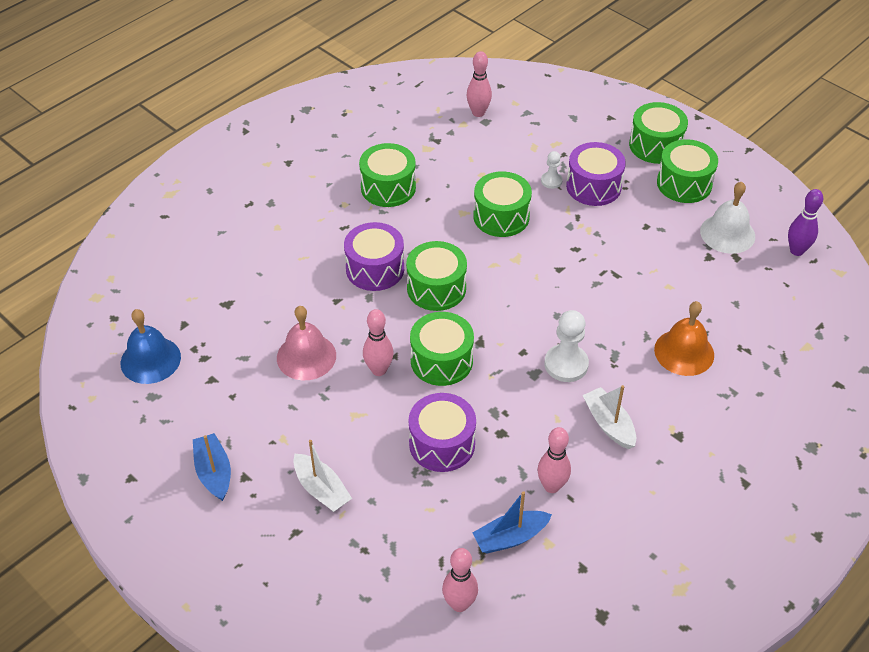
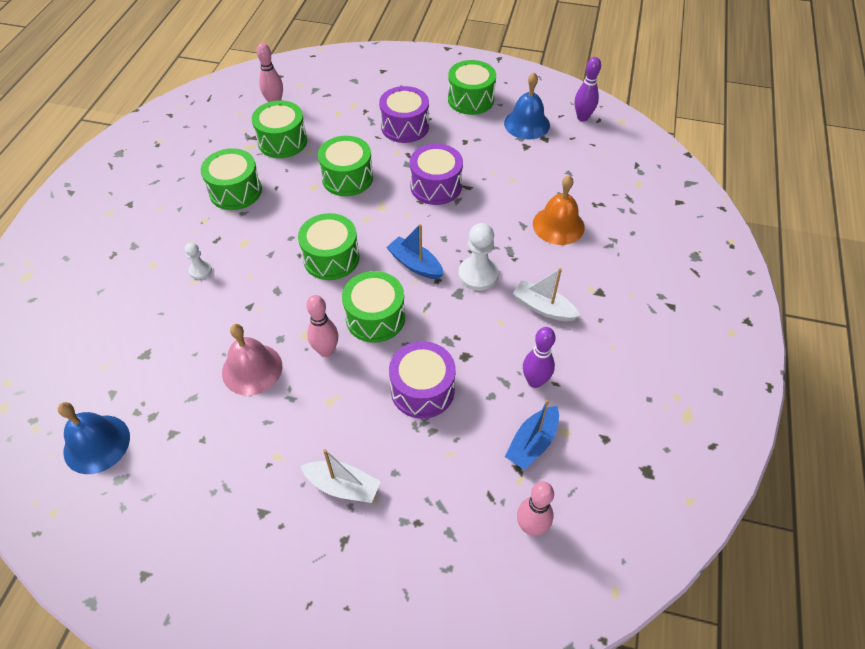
camera: 30 degrees left, 5 degrees up
(214, 472) = (228, 524): blue boat -> blue boat (415, 264)
(375, 269) = (267, 264): purple drum -> purple drum (436, 186)
(551, 181) = (369, 135): white pawn -> white pawn (200, 270)
(551, 486) = (535, 381): pink bowling pin -> purple bowling pin
(655, 145) = (430, 79): green drum -> green drum (282, 141)
(727, 233) = (527, 124): white bell -> blue bell

